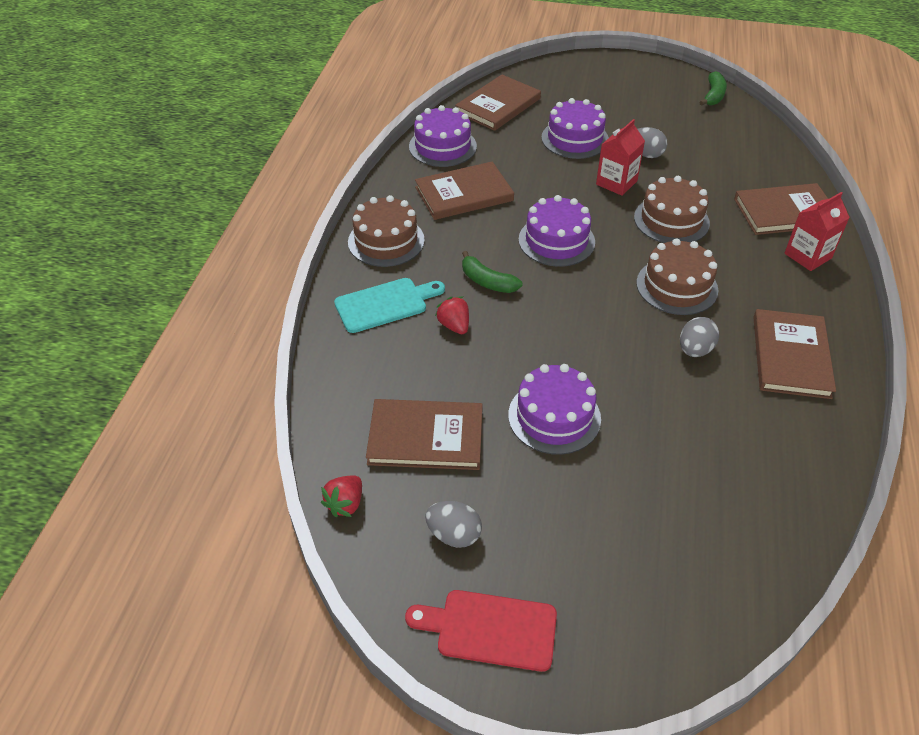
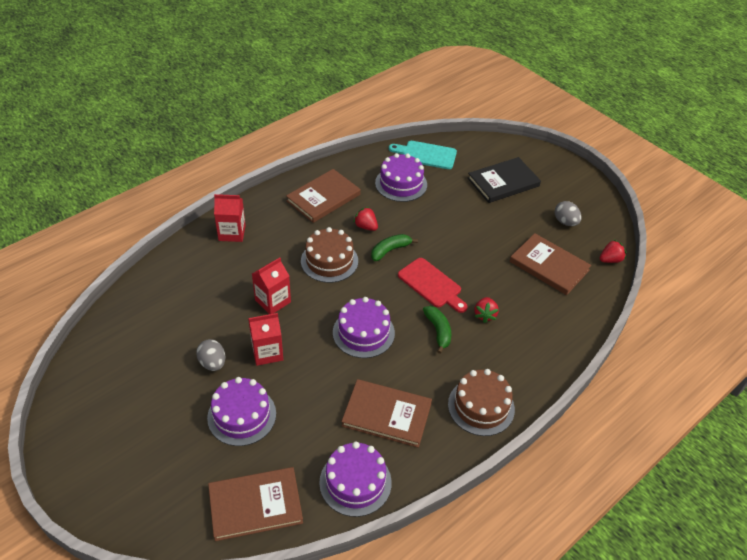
camera: 145 degrees left, 0 degrees up
(385, 304) = (517, 354): turquoise cutting board -> turquoise cutting board (426, 155)
(490, 629) = (574, 187): red cutting board -> red cutting board (431, 285)
(554, 417) = (474, 239): purple cake -> purple cake (401, 184)
(608, 555) = (503, 182): none -> black book
(671, 220) = (273, 301): brown cake -> red carton
(695, 350) = (366, 226): grey egg -> red strawberry
(713, 95) = (74, 387): green banana -> green banana (390, 250)
(785, 212) = (198, 263): brown book -> none

